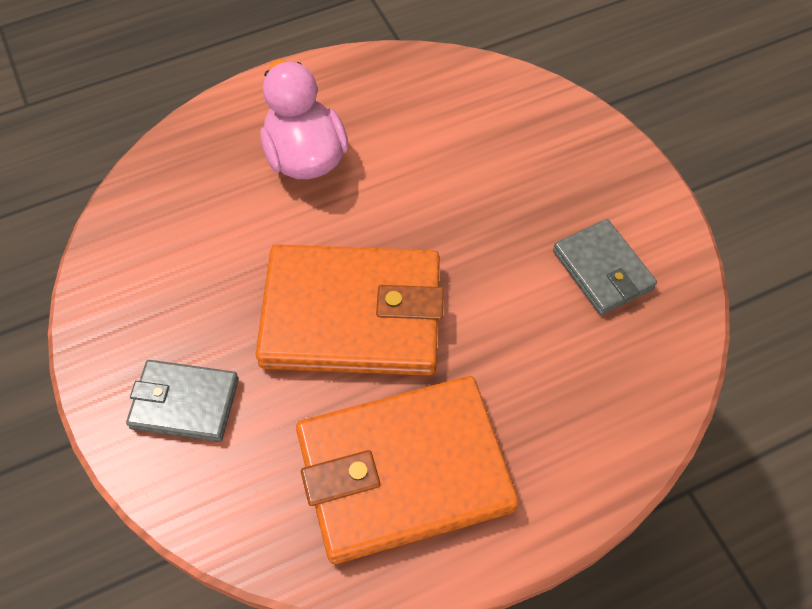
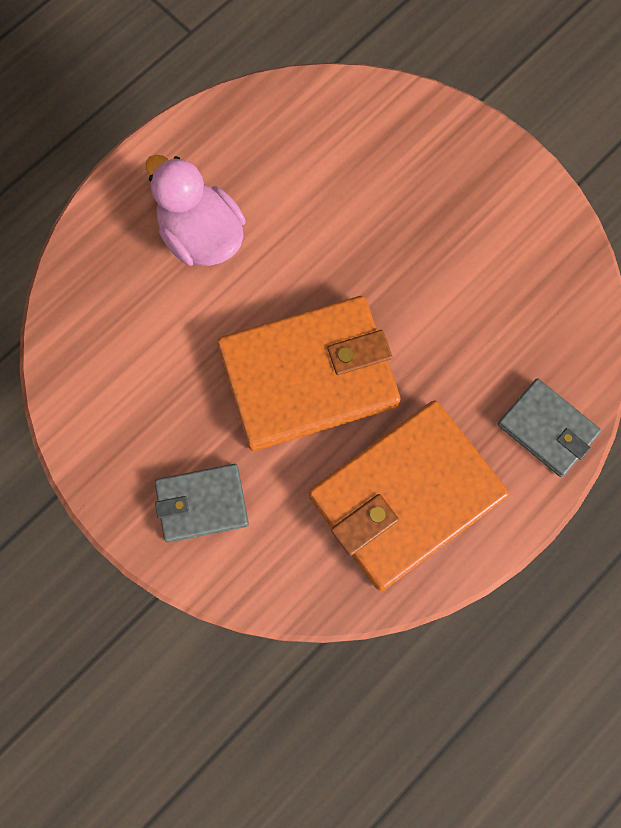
camera: 20 degrees left, 15 degrees up
(602, 270) = (503, 260): grey wallet -> grey wallet (547, 429)

